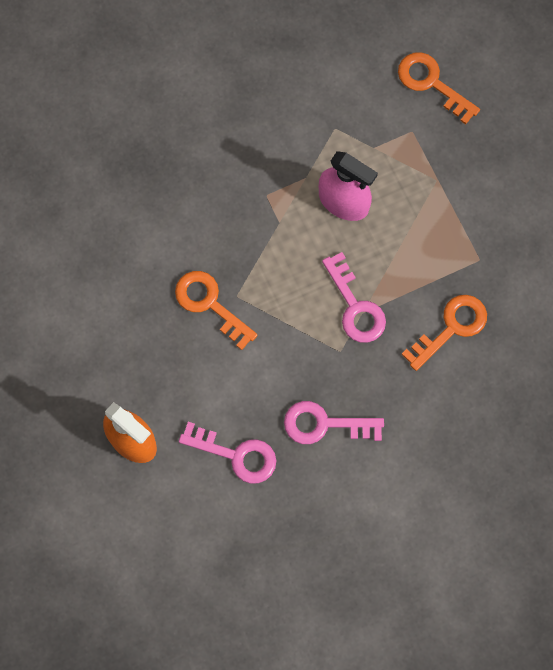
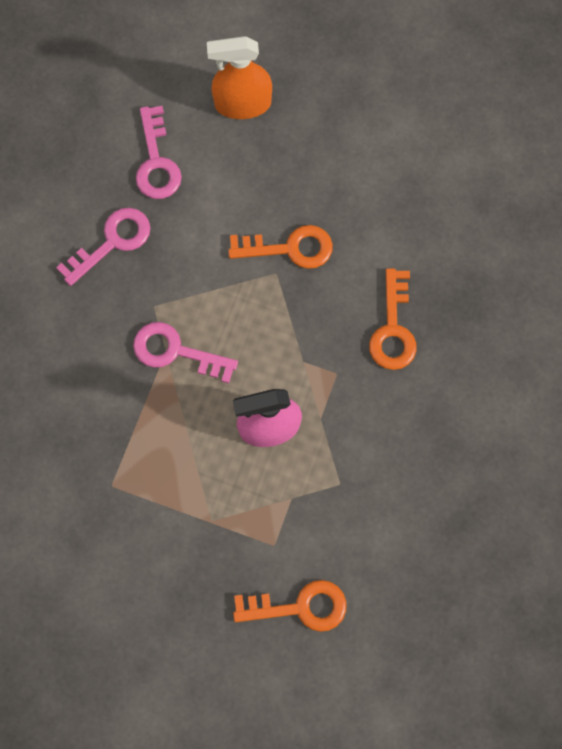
camera: 135 degrees right, 0 degrees up
(236, 455) = (156, 162): pink key -> pink key turned 75 degrees counterclockwise
(451, 328) = (83, 406): orange key -> orange key (393, 329)

